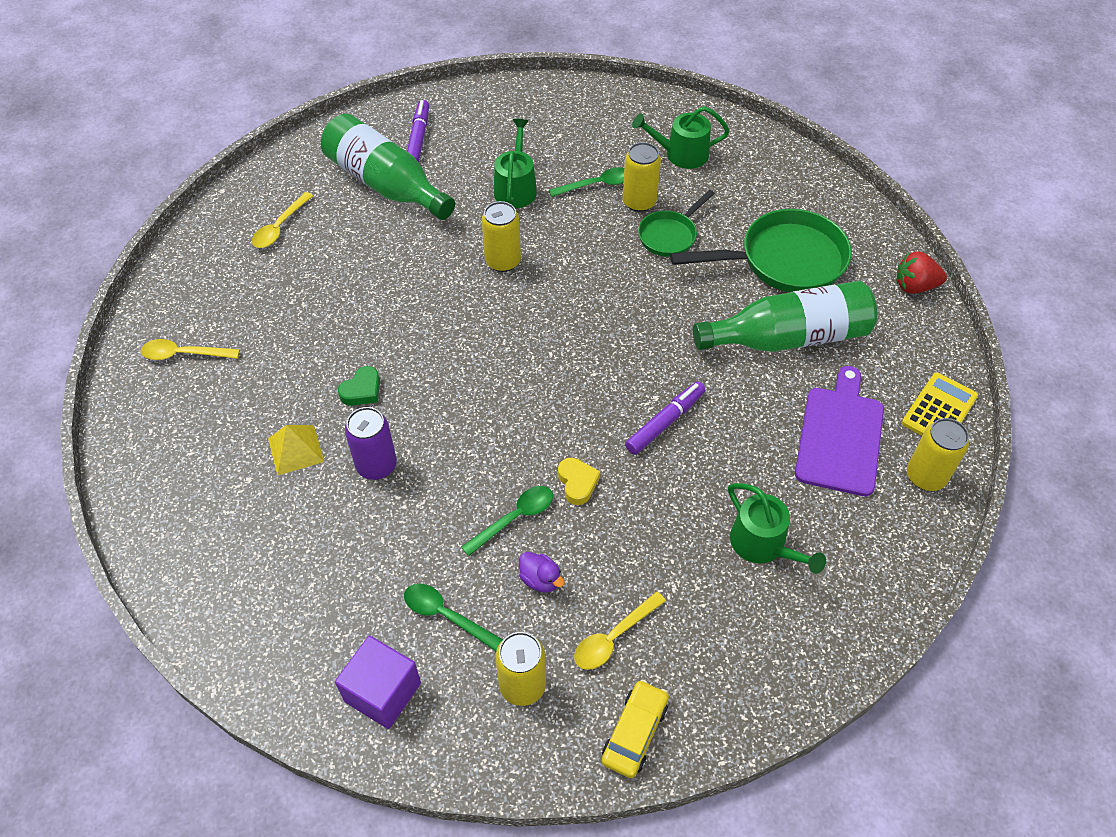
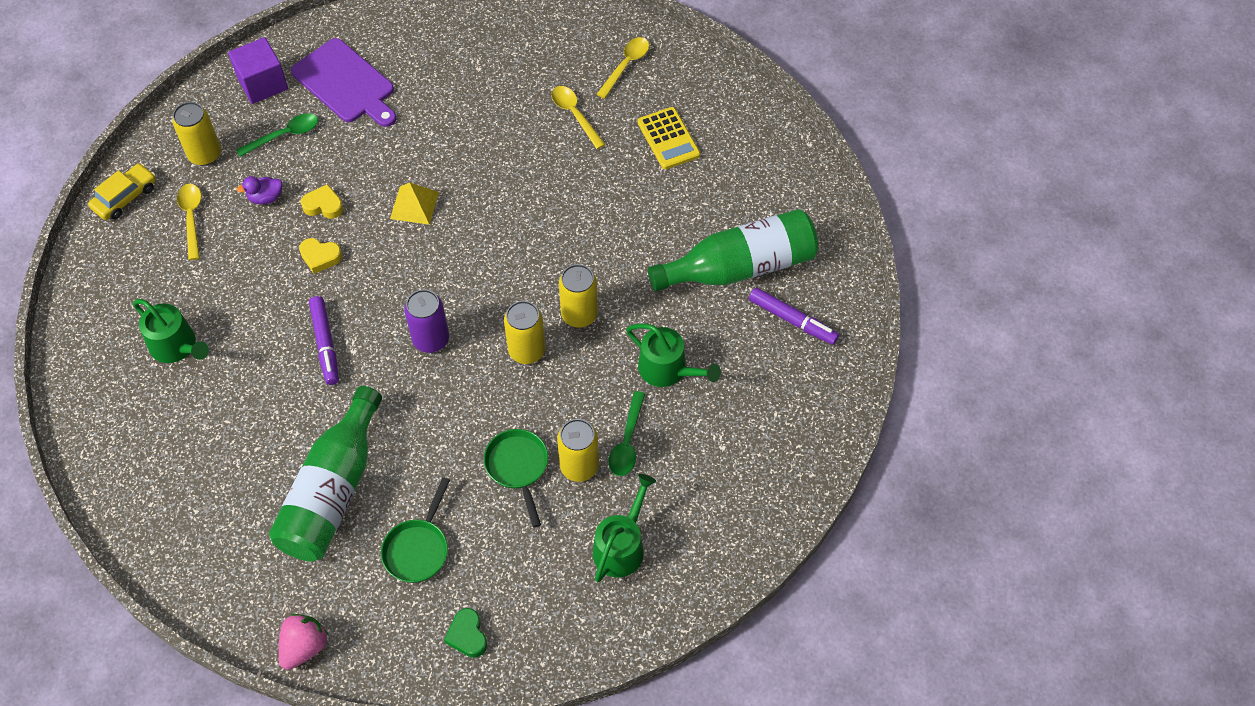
camera: 120 degrees right, 5 degrees up
(279, 227) = (732, 169): yellow spoon -> yellow spoon (574, 115)
(296, 449) = (483, 102): yellow pyramid -> yellow pyramid (414, 205)
(362, 390) = (508, 160): green heart -> green heart (467, 635)
(376, 465) = (433, 143): purple can -> purple can (431, 339)
(515, 518) = (323, 205): green spoon -> yellow heart
(634, 732) = (125, 197): yellow car -> yellow car turned 105 degrees counterclockwise
(763, 544) = (176, 346): green watering can -> green watering can turned 135 degrees counterclockwise
(784, 260) = (418, 549): green pan -> green pan, size x0.56
(840, 436) = (213, 462): purple cutting board -> purple cutting board (346, 83)
(915, 286) = (304, 647): red strawberry -> pink strawberry
(926, 476) = (131, 500): yellow can -> yellow can (527, 350)
(939, 410) = (174, 560): yellow calculator -> yellow calculator (668, 139)

